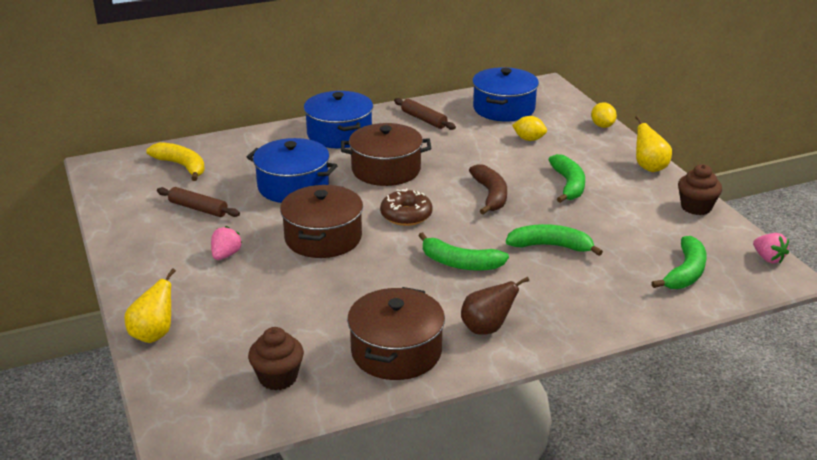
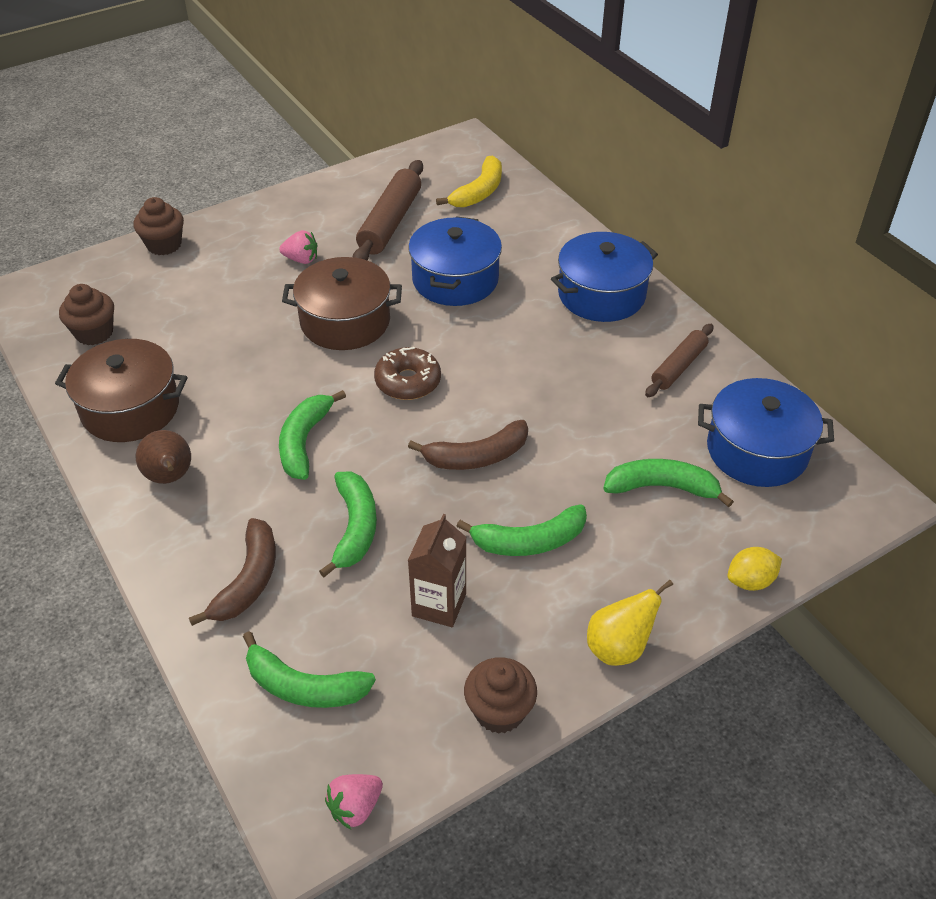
camera: 80 degrees right, 15 degrees up
(154, 334) = (164, 245): yellow pear -> brown cupcake
(198, 208) = (390, 222): brown rolling pin -> brown rolling pin, size x1.61
(386, 170) = (519, 349): brown pot -> none
(529, 139) = (662, 487): yellow lemon -> green banana
(596, 292) = (248, 580): none -> brown banana
(618, 220) = (439, 604): none -> brown carton

